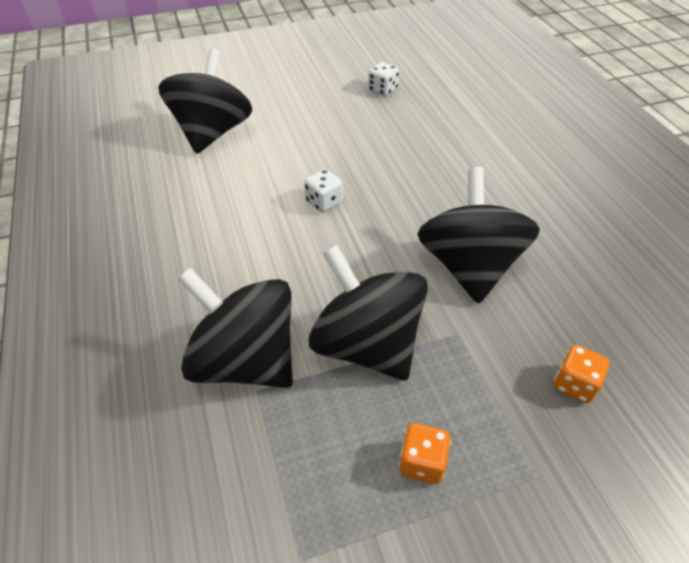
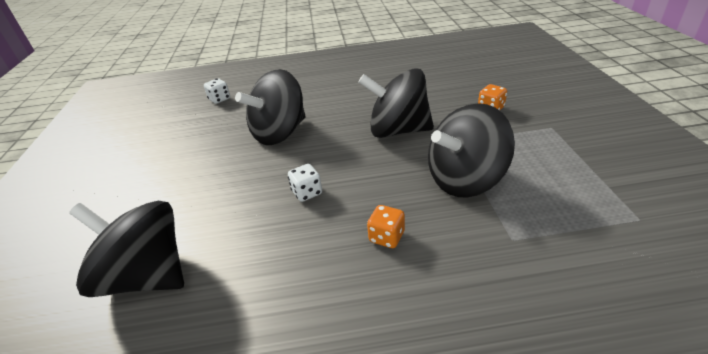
camera: 75 degrees left, 10 degrees down
(245, 360) = (483, 246): black spinning top -> black spinning top (279, 133)
(382, 90) = (172, 149): white dice -> white dice (219, 99)
(422, 462) = (554, 164): orange dice -> orange dice (386, 237)

